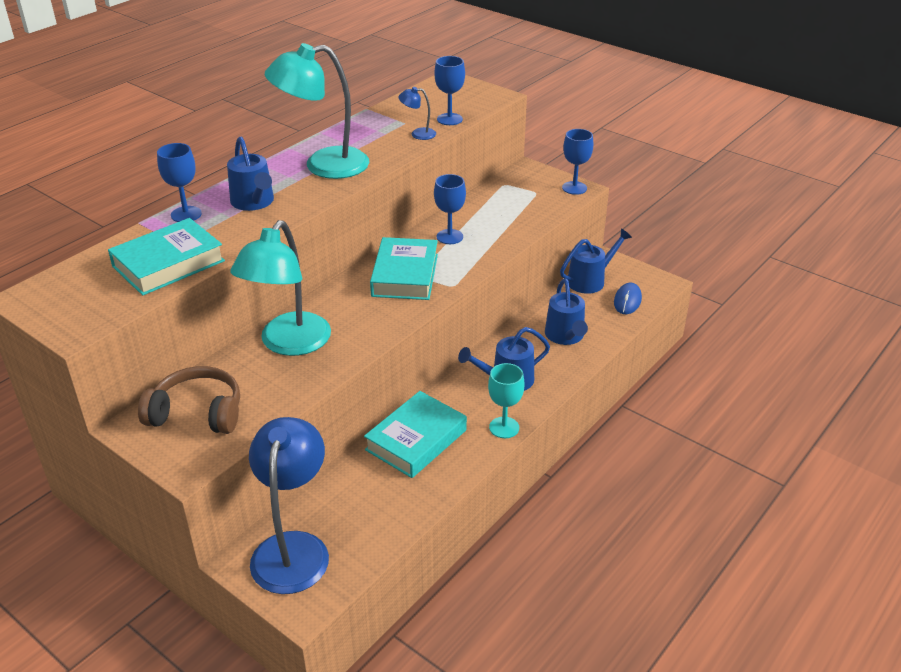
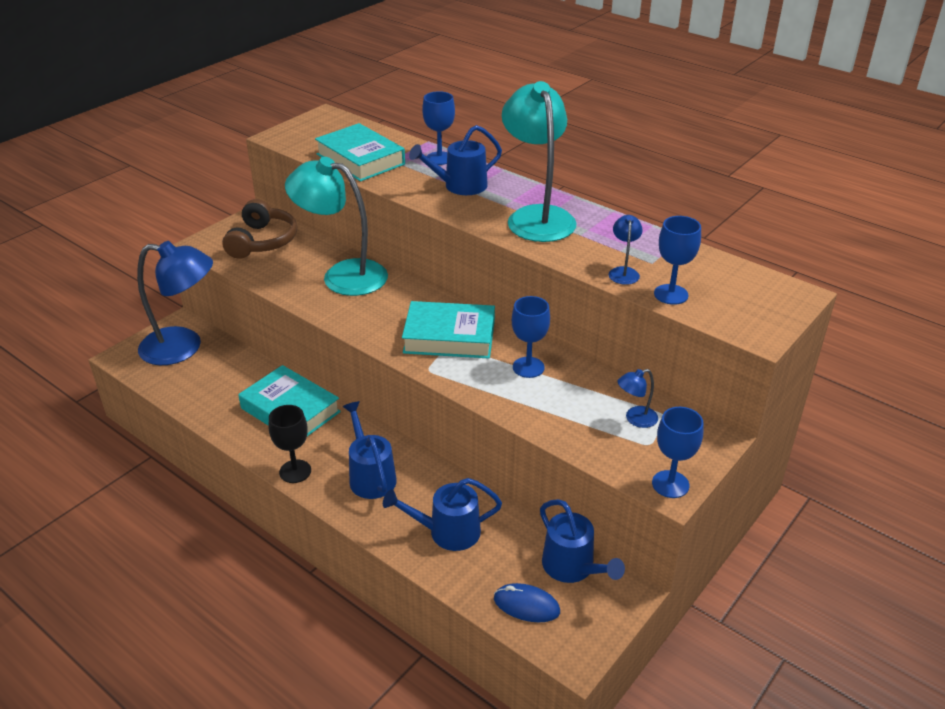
camera: 90 degrees right, 0 degrees up
(504, 427) = (295, 471): turquoise goblet -> black goblet
(510, 195) = (635, 419): none -> blue lamp

